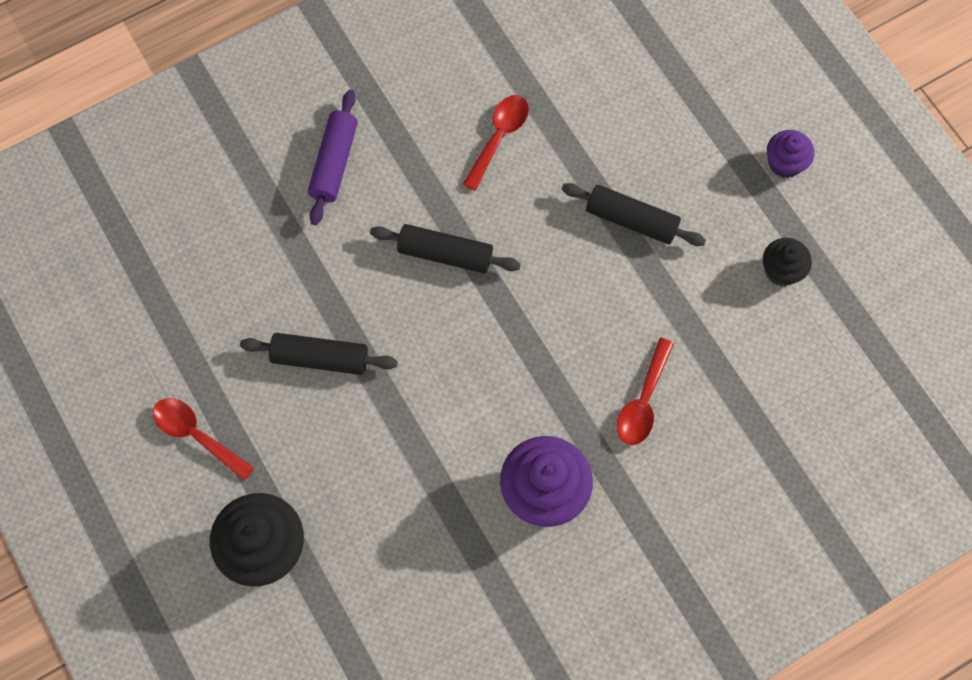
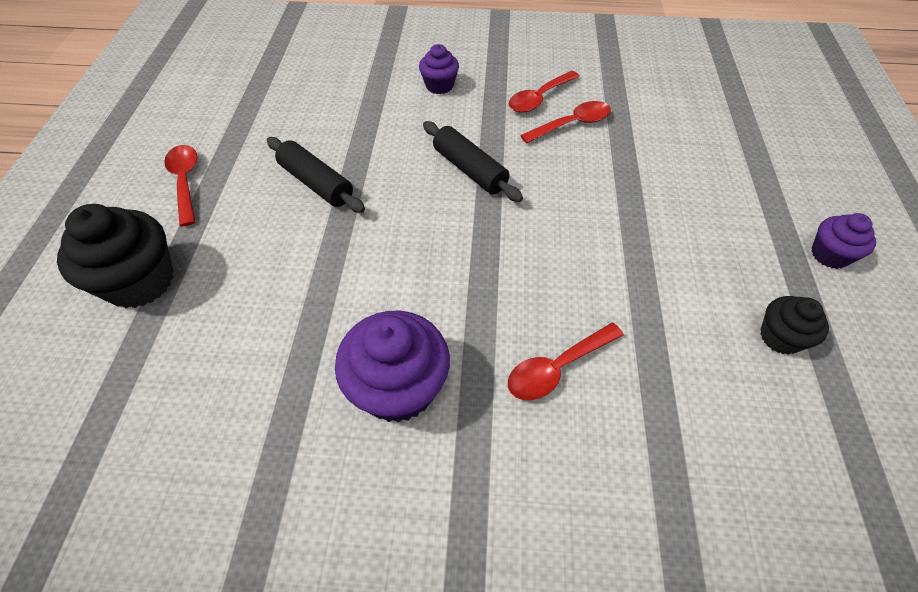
camera: 35 degrees right, 15 degrees down
(334, 163) = (439, 86): purple rolling pin -> purple cupcake
(445, 120) = (539, 98): none -> red spoon
(631, 220) = (646, 224): black rolling pin -> none

